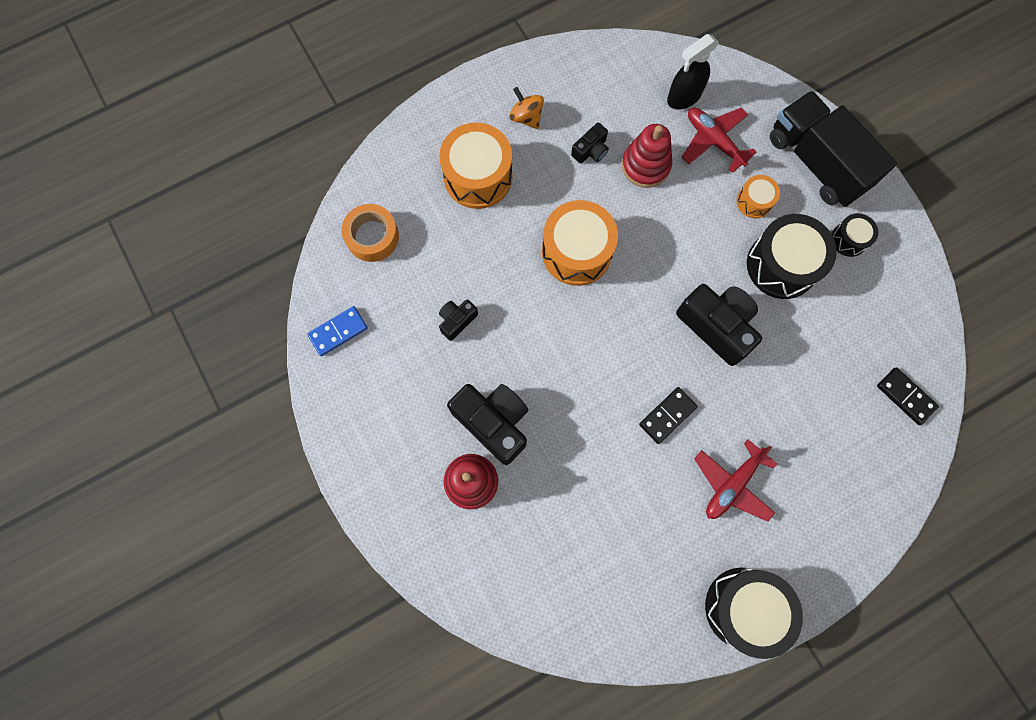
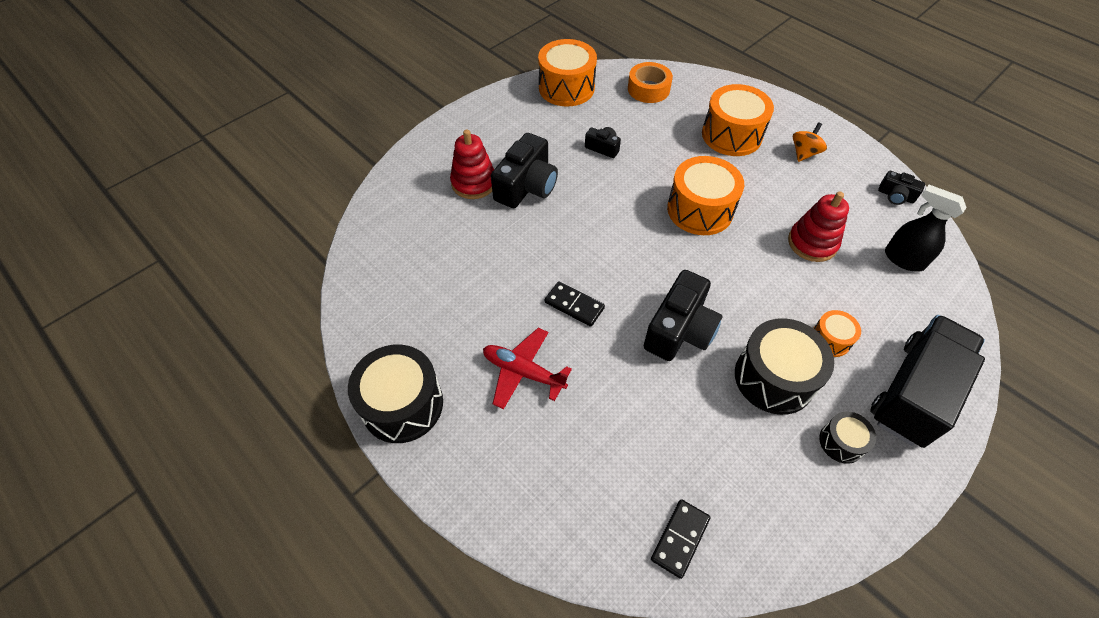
camera: 75 degrees right, 20 degrees down
(338, 331) = (566, 88): blue domino -> orange drum
(590, 150) = (801, 201): black camera -> black camera (895, 196)
(714, 141) = (873, 292): red plane -> none

